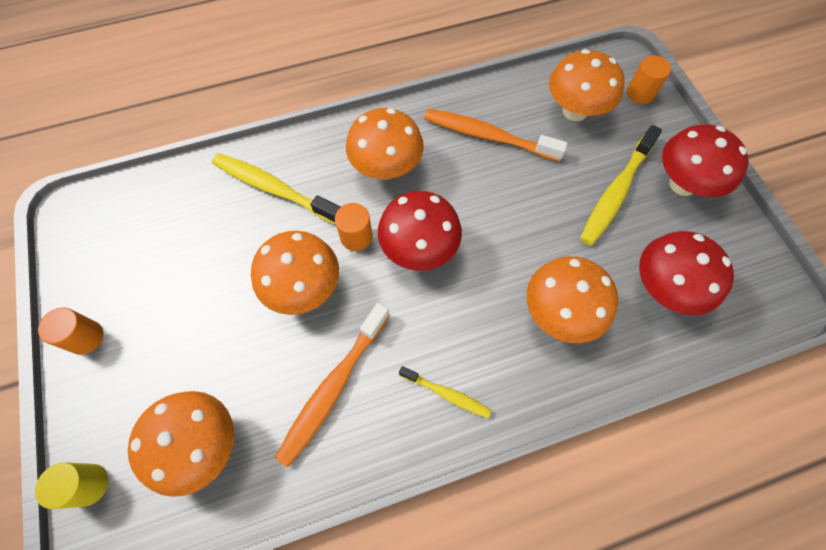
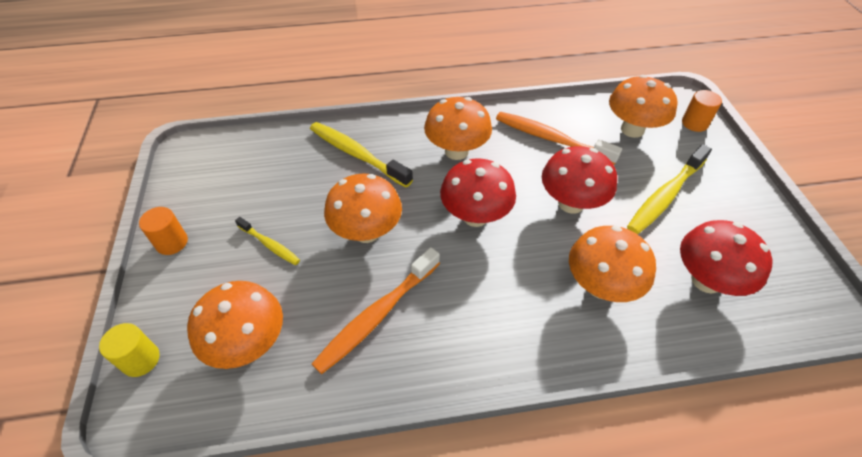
camera: 10 degrees right, 15 degrees down
(356, 237) = (421, 199): orange cylinder -> none
(447, 394) = (482, 338): yellow toothbrush -> yellow toothbrush (270, 245)
(683, 184) = (731, 198): red mushroom -> red mushroom (571, 203)

